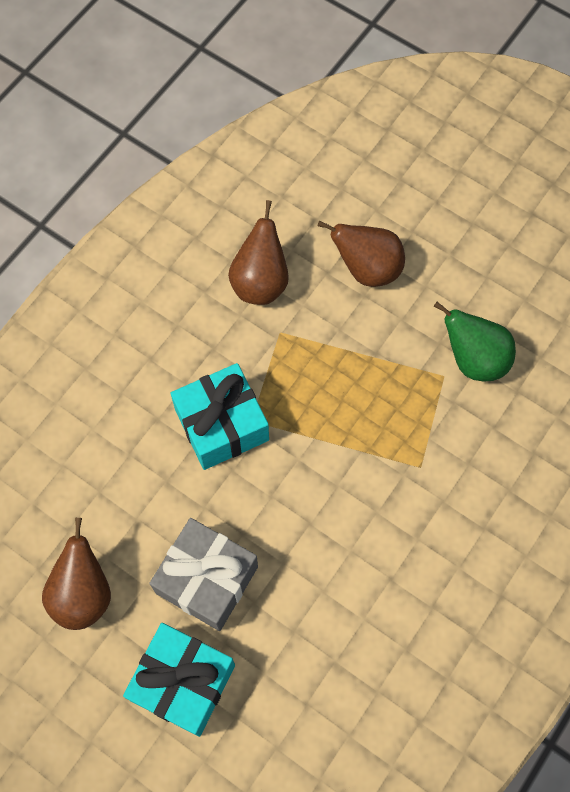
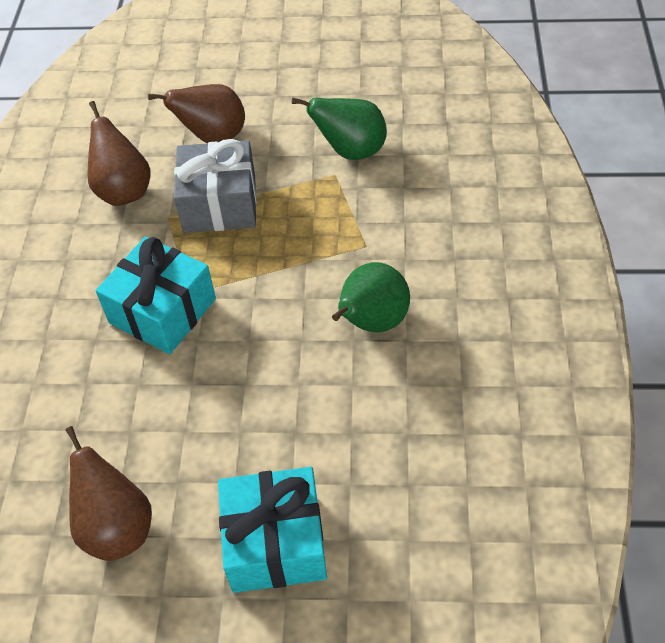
camera: 30 degrees left, 15 degrees down
(207, 579) = (236, 440): grey gift -> grey gift (220, 204)
(375, 544) = (371, 322): none -> green pear

